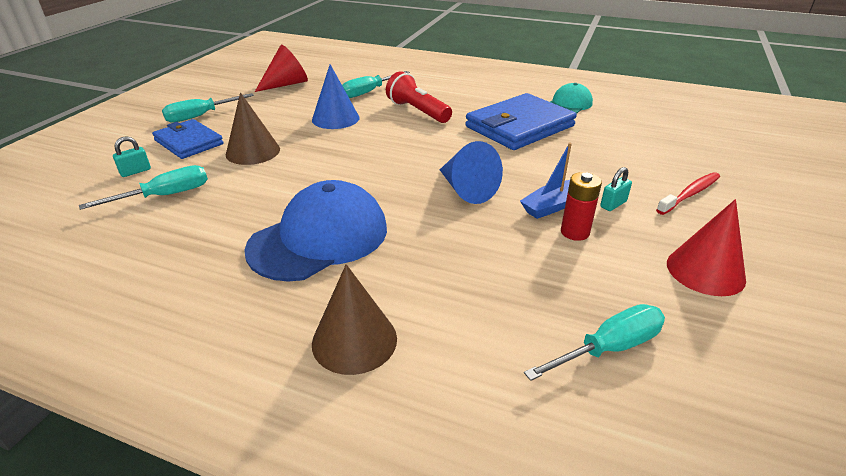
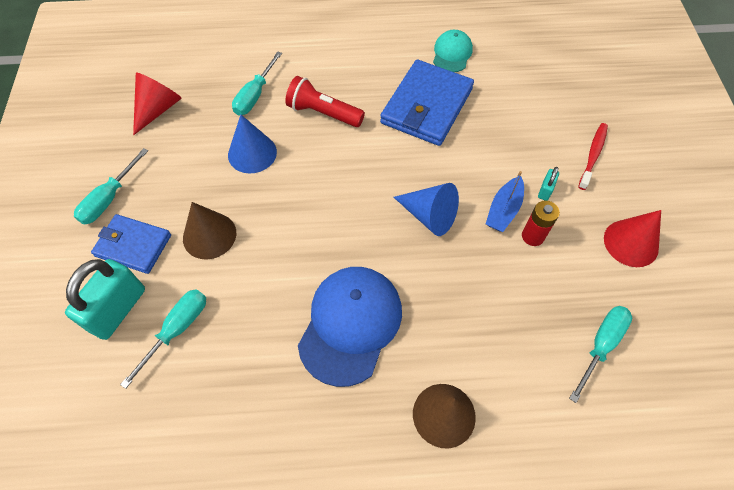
camera: 25 degrees left, 25 degrees up
(135, 171) = (118, 309): turquoise padlock -> turquoise padlock, size x2.25

